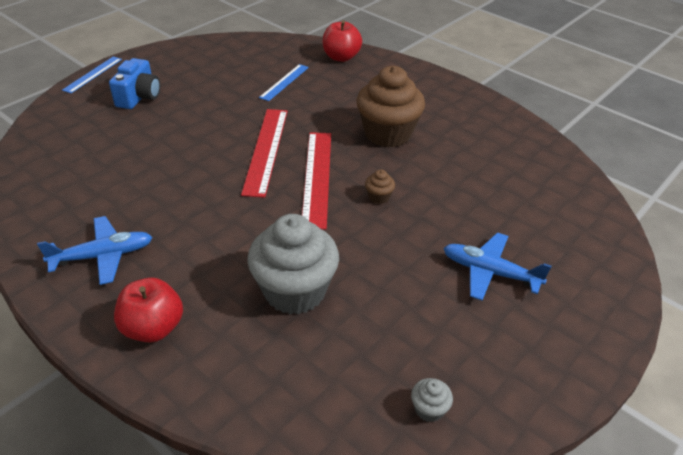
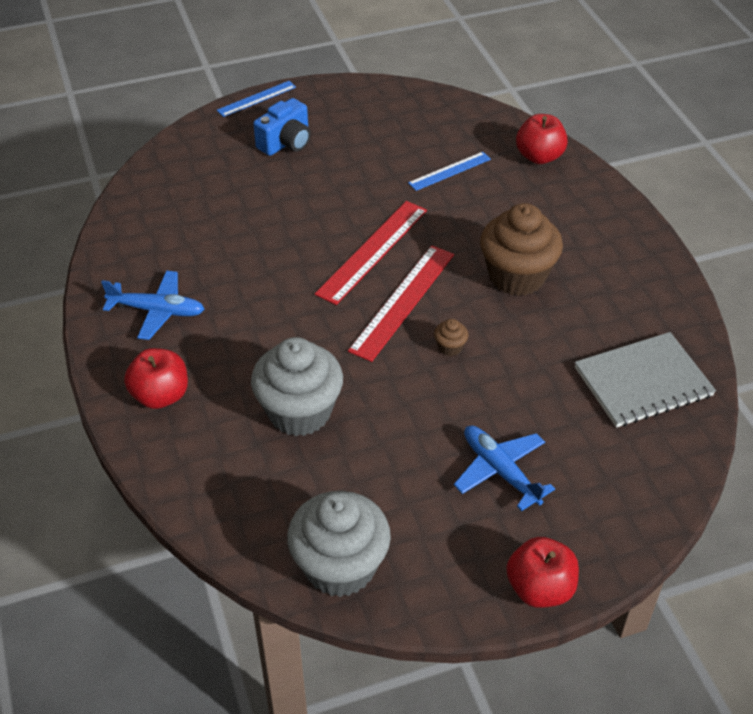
camera: 30 degrees right, 5 degrees up
(429, 409) = (340, 566): grey cupcake -> grey cupcake, size x2.49
(530, 173) = (643, 382): none -> grey notebook
(595, 350) = (540, 588): none -> red apple

